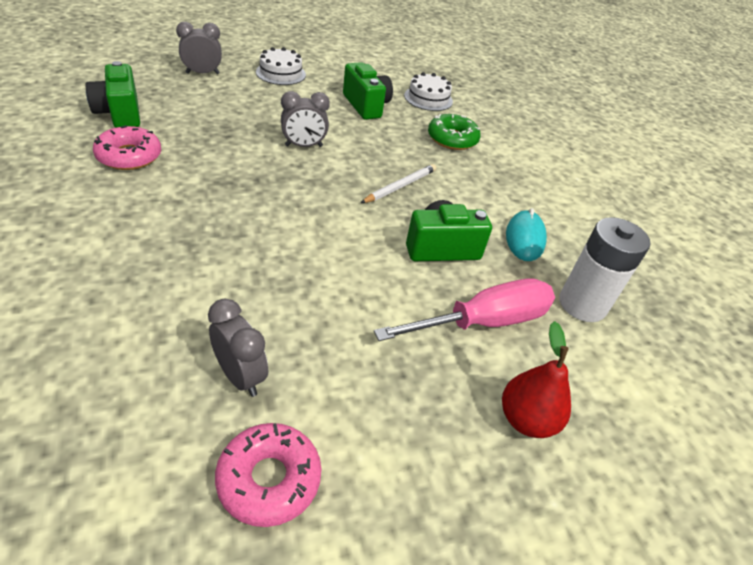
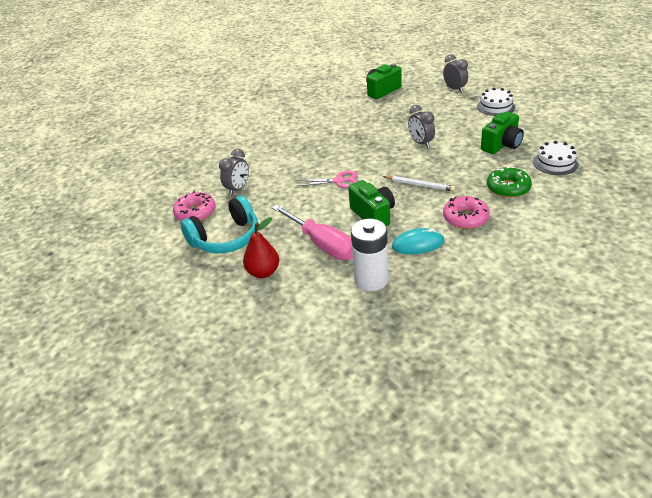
camera: 80 degrees right, 5 degrees down
(129, 156) = (350, 108): pink donut -> pink donut (465, 218)
(330, 245) = (339, 181): none -> pink scissors
(399, 447) = (226, 238): none -> turquoise headphones

